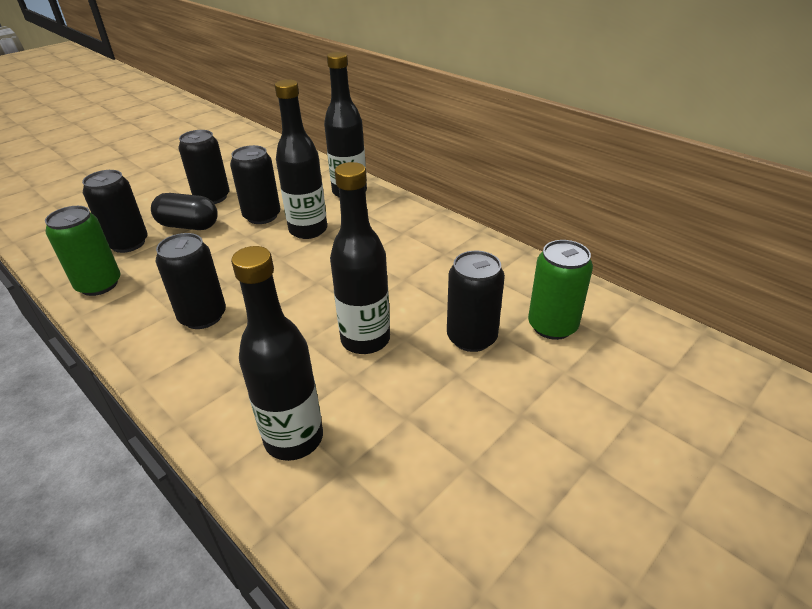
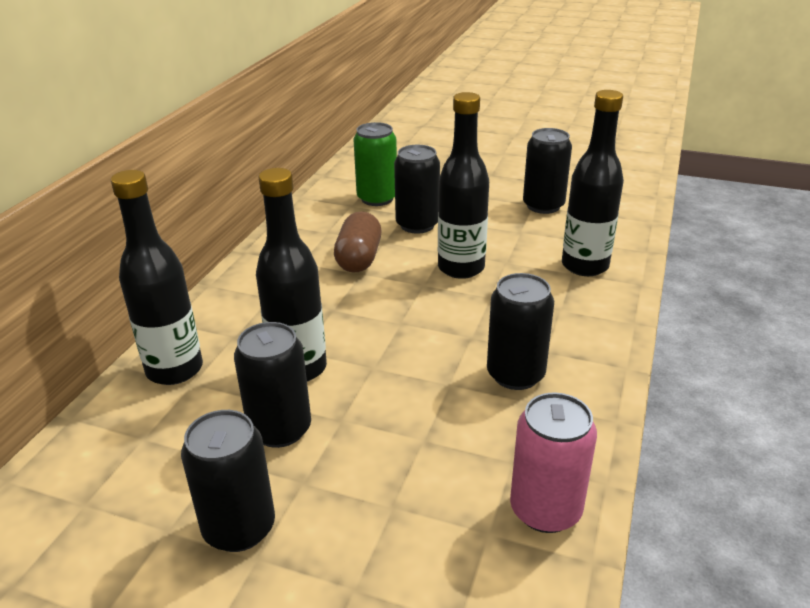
camera: 115 degrees left, 5 degrees down
(99, 285) = (545, 510): green can -> pink can
(128, 243) = (437, 551): black can -> black can (543, 206)
(188, 226) = (346, 503): black capsule -> none
(428, 284) = (359, 258): none -> brown capsule

